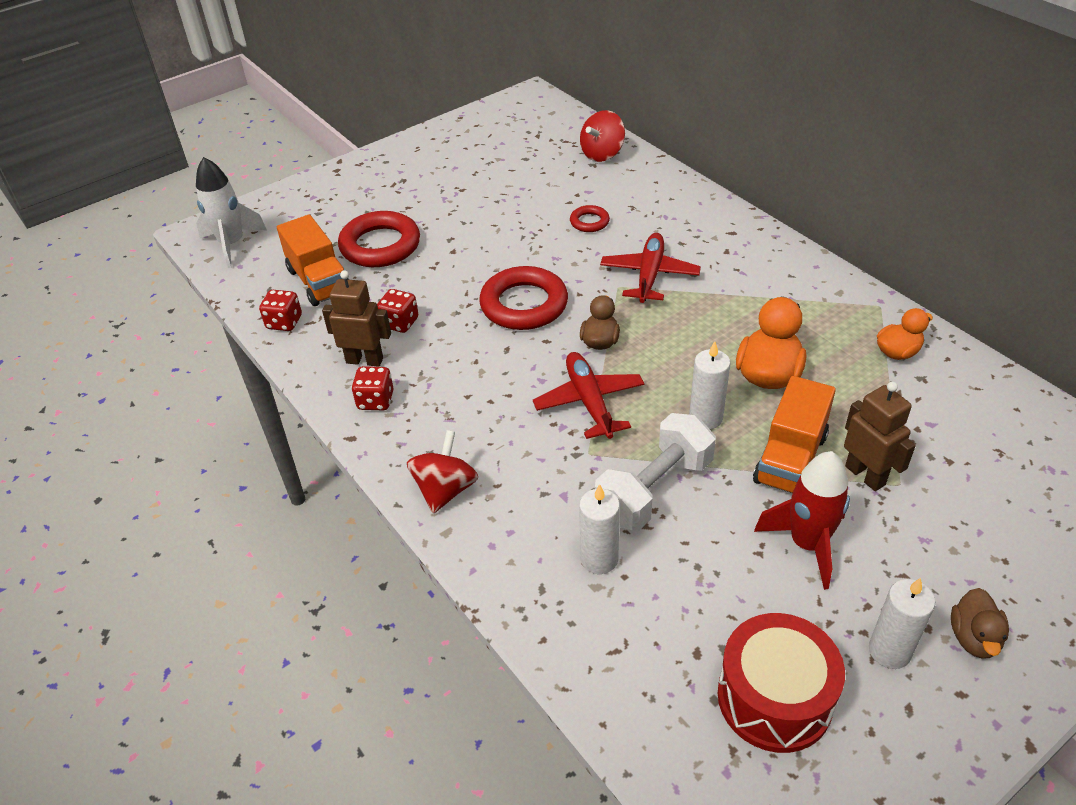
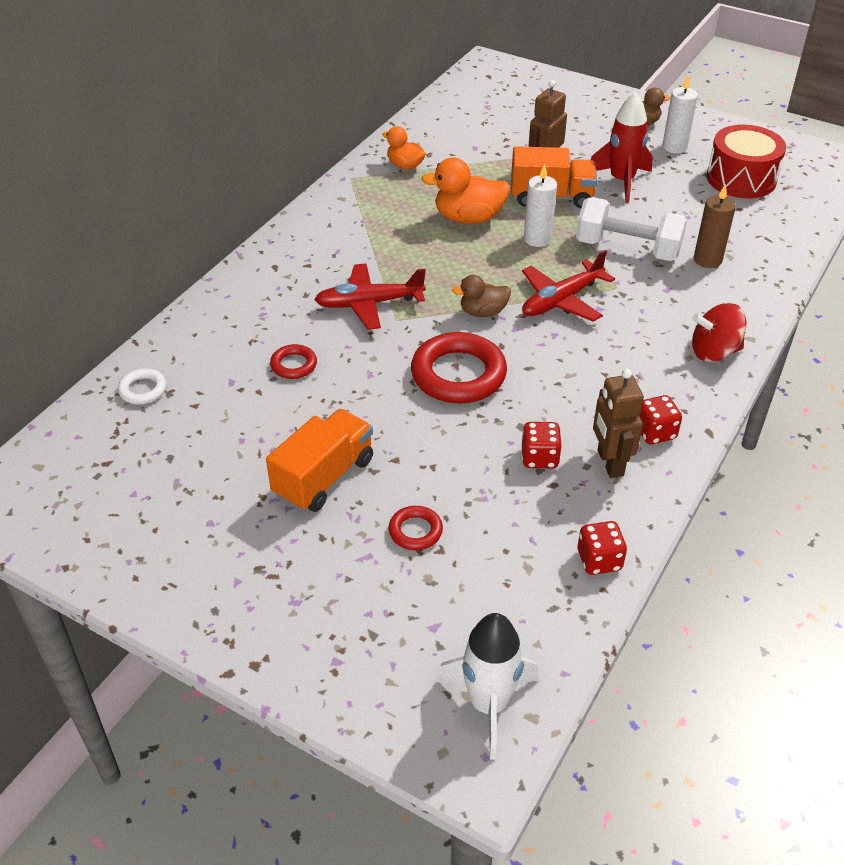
camera: 115 degrees left, 0 degrees up
(319, 281) = (511, 561): orange truck -> orange truck (323, 477)
(380, 245) = (415, 531): red ring -> red ring, size x0.49
(599, 559) = (707, 260): white candle -> brown candle
(602, 154) = (143, 390): red spinning top -> white ring

